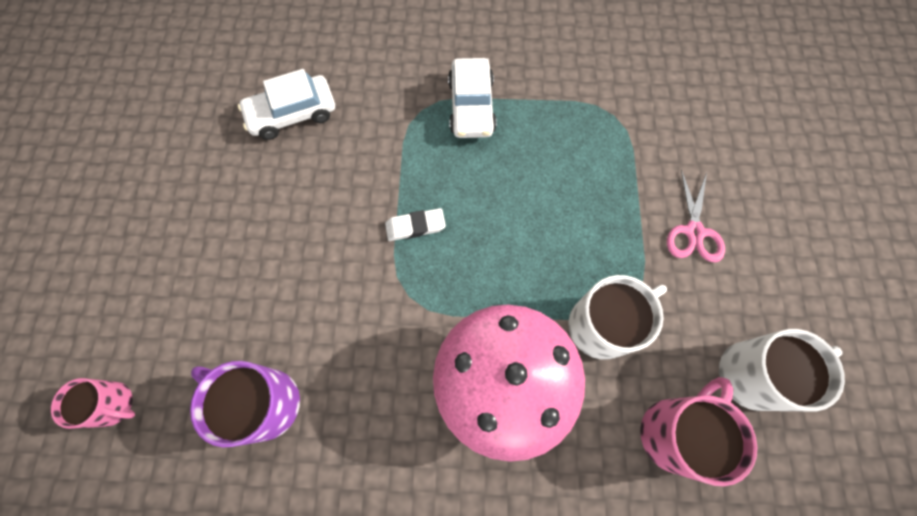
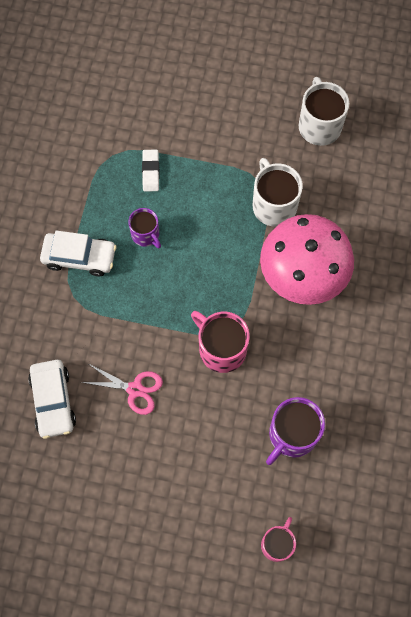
camera: 80 degrees left, 0 degrees up
(415, 226) = (177, 315): white eraser -> white eraser (150, 172)
(517, 171) = (146, 235): none -> purple mug
(675, 433) = (347, 180): pink mug -> pink mug (221, 349)
(694, 232) = (218, 130): pink scissors -> pink scissors (135, 389)

